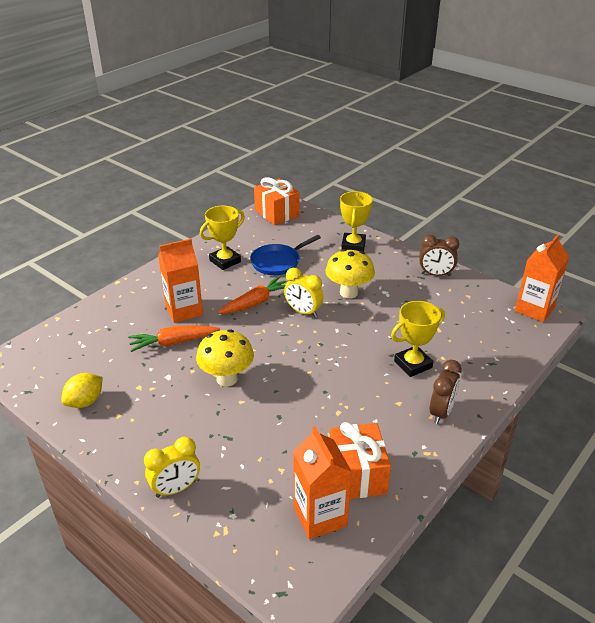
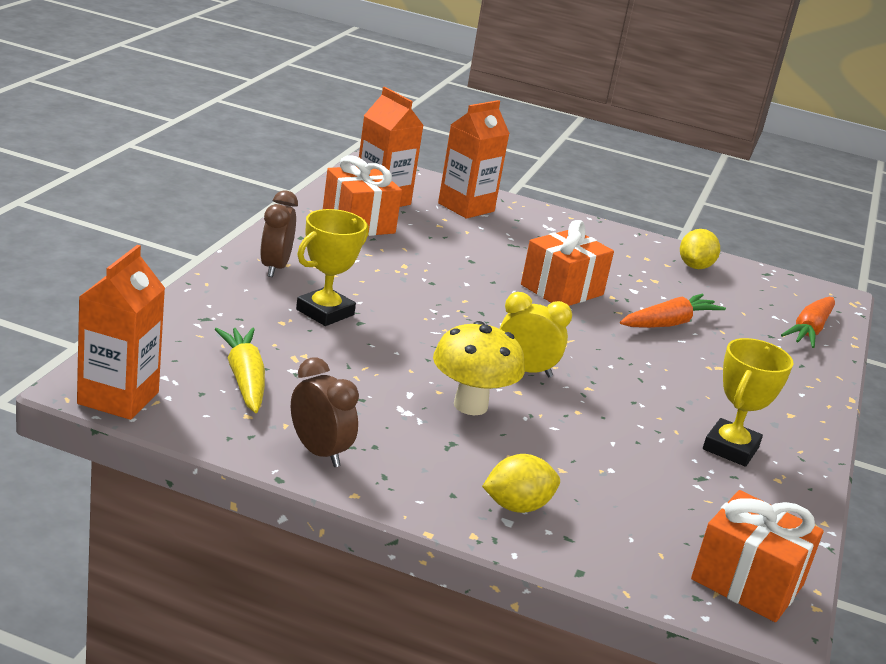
camera: 155 degrees right, 10 degrees down
(176, 488) = (530, 213): yellow clock -> none
(184, 310) = (702, 363): orange carton -> orange carton (466, 207)
(227, 379) = (562, 290): yellow mushroom -> orange gift
(255, 303) = (610, 380): orange carrot -> orange carrot (809, 330)
(278, 262) = (636, 454): blue pan -> none
(353, 245) = (517, 506): yellow trophy -> yellow lemon
(435, 274) = (319, 452): brown clock -> brown clock turned 60 degrees clockwise
(469, 316) = (244, 379): none -> yellow carrot

